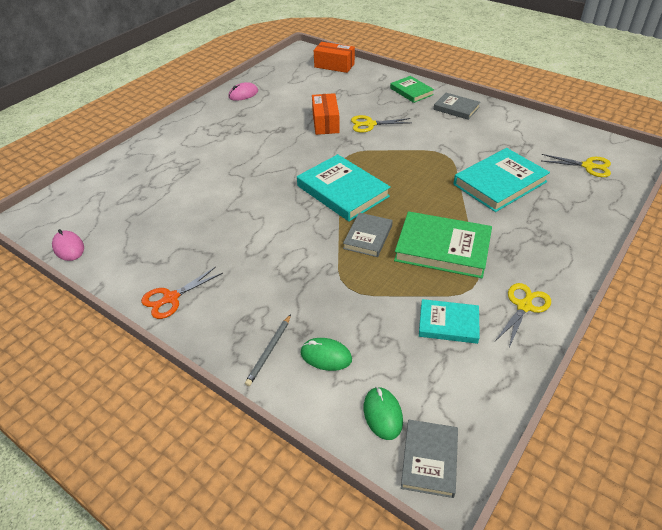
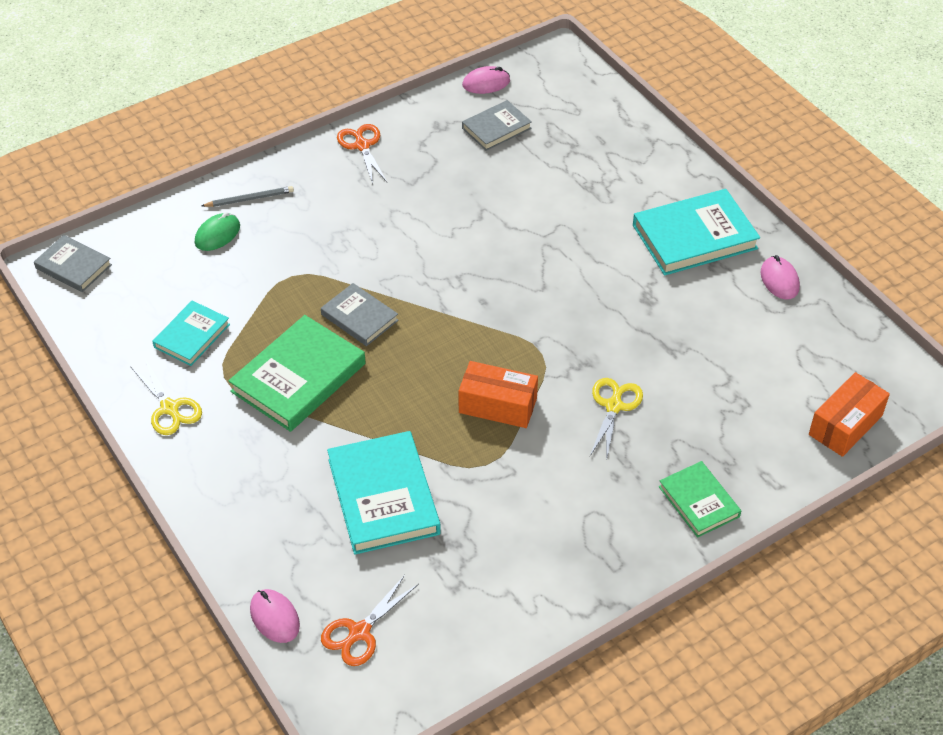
camera: 110 degrees right, 5 degrees up
(269, 351) = (249, 199): grey pencil -> grey pencil turned 120 degrees clockwise
(325, 123) = (643, 354): orange box -> orange box (497, 405)
(343, 191) = (461, 322): turquoise book -> turquoise book (694, 237)
(382, 414) = (132, 252): green mouse -> none
(411, 91) = (699, 502): green book -> green book turned 75 degrees clockwise
(456, 108) = (611, 541): grey book -> grey book (496, 128)
(588, 166) = (359, 632): yellow scissors -> orange scissors
(615, 197) = (274, 617): none -> pink mouse

